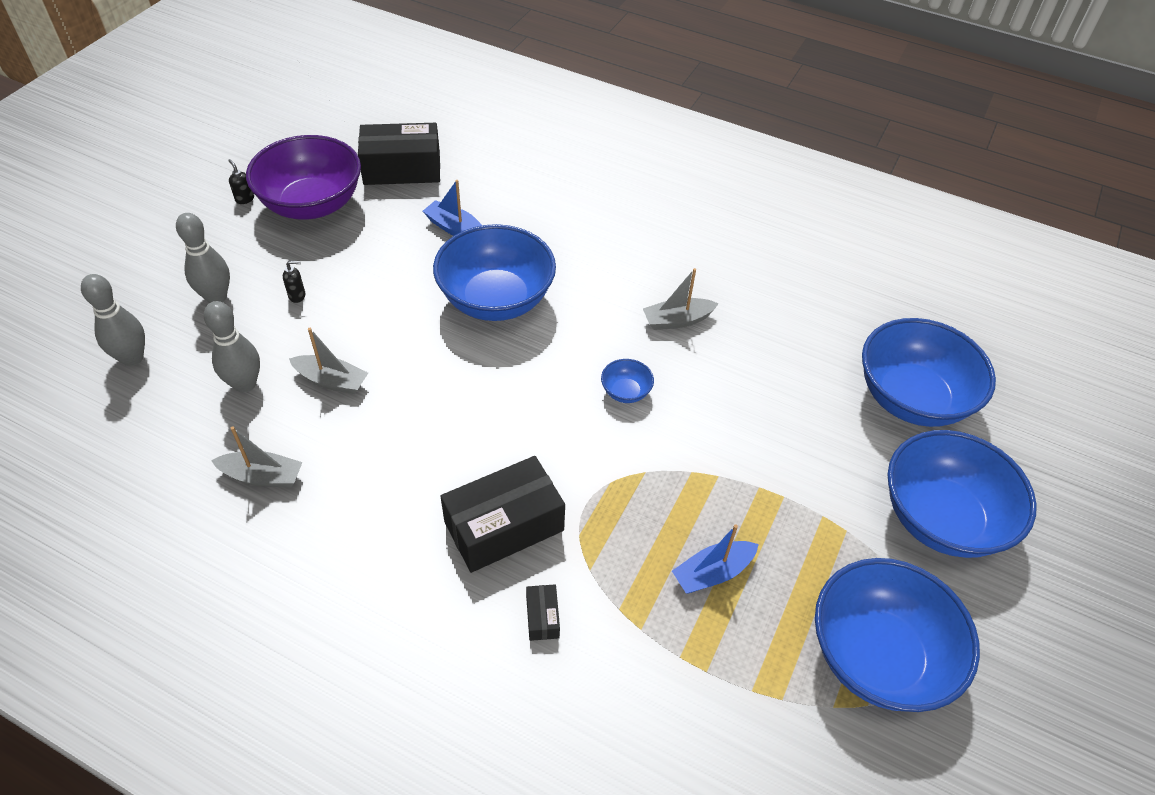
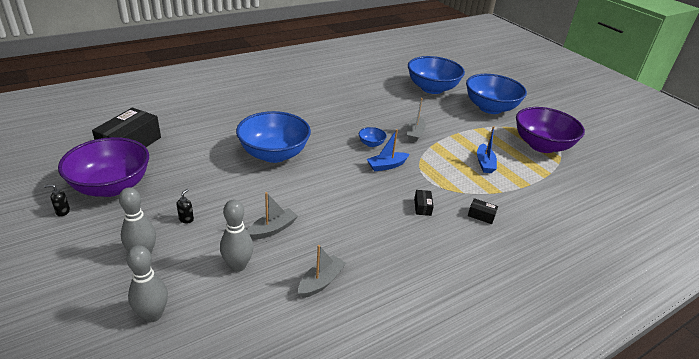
camera: 60 degrees left, 15 degrees down
(455, 228) = (205, 146): blue boat -> blue boat (387, 166)
(504, 526) = (422, 207): black box -> black box, size x0.43
(677, 320) = (342, 115): grey boat -> grey boat (415, 133)
(877, 656) = (541, 145): blue bowl -> purple bowl

